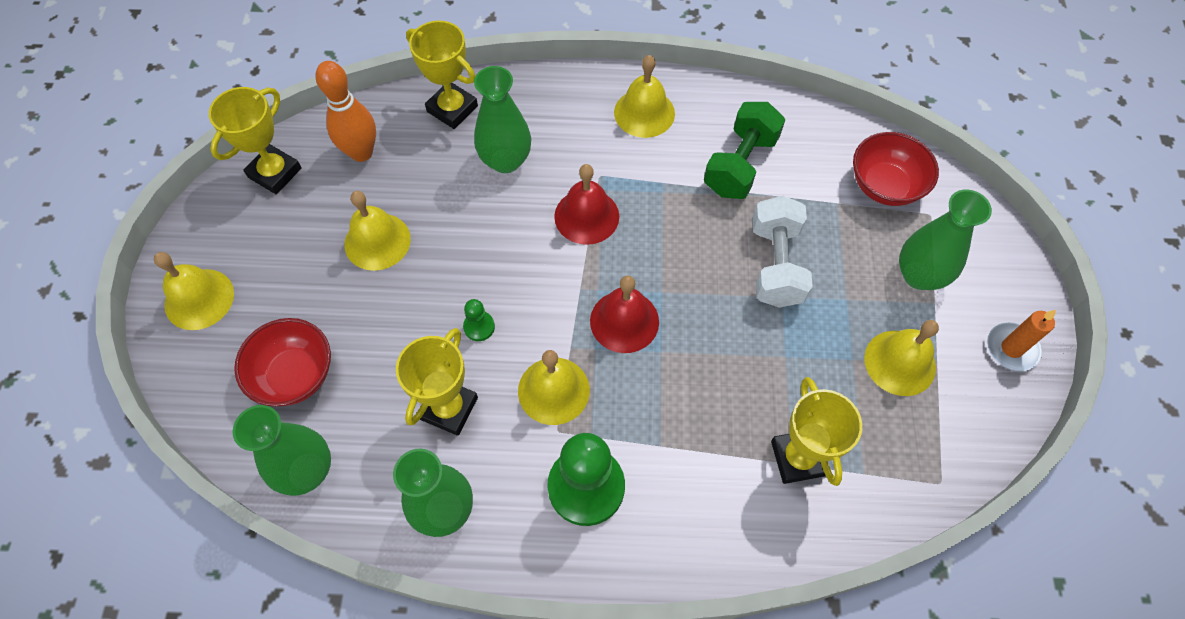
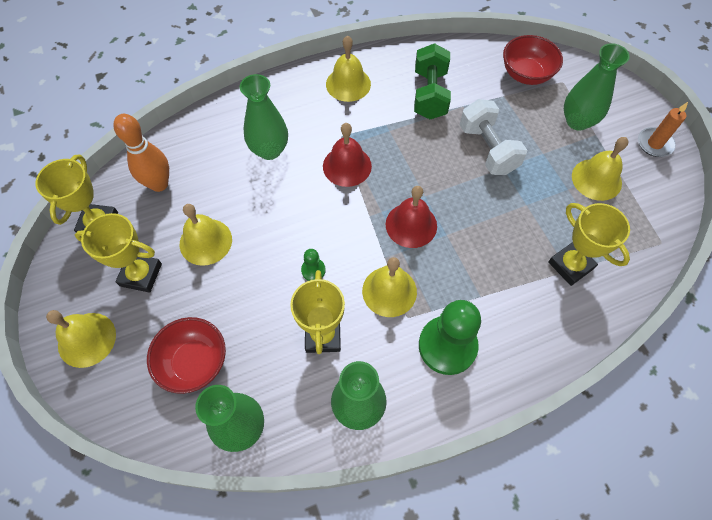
camera: 25 degrees left, 0 degrees up
(452, 109) = (211, 129): yellow trophy -> yellow trophy (141, 275)

